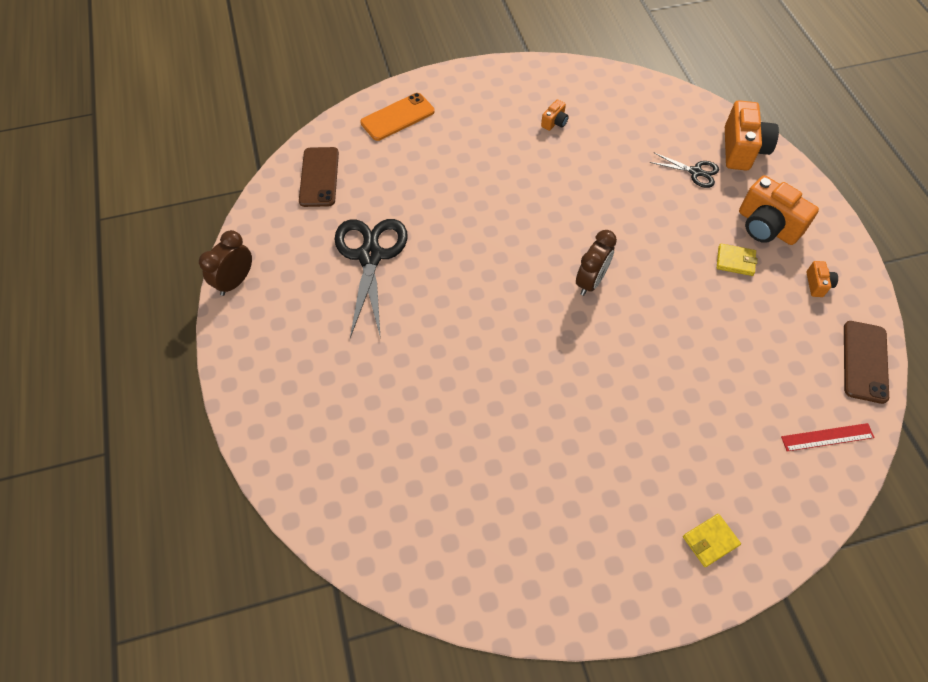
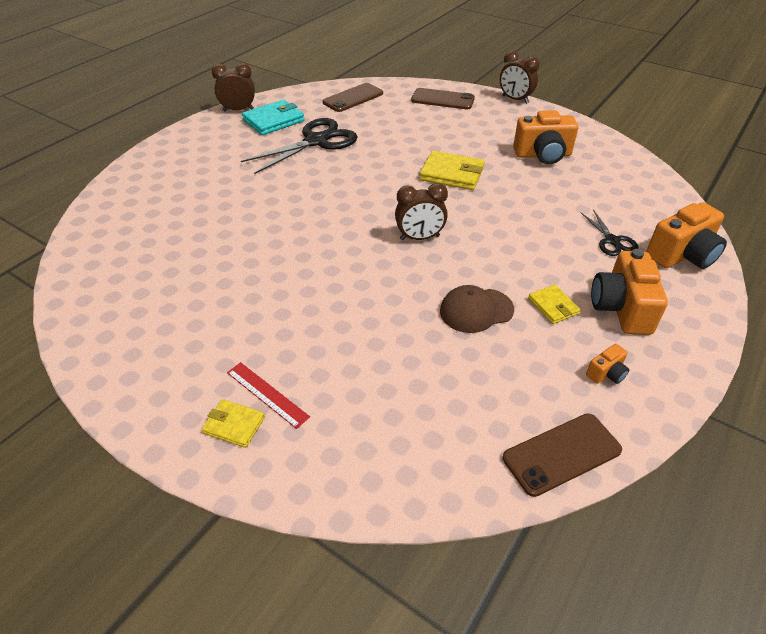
camera: 50 degrees right, 15 degrees down
(292, 265) = (274, 121): none -> turquoise wallet
(397, 117) = (442, 99): orange phone -> brown phone
(453, 72) = (515, 99): none -> brown clock
(523, 198) = (452, 174): none -> yellow wallet
(554, 122) = (543, 155): orange camera -> orange camera, size x2.12
(704, 308) = (476, 310): none -> brown cap
(827, 437) = (433, 463): red ruler -> red ruler (267, 394)

